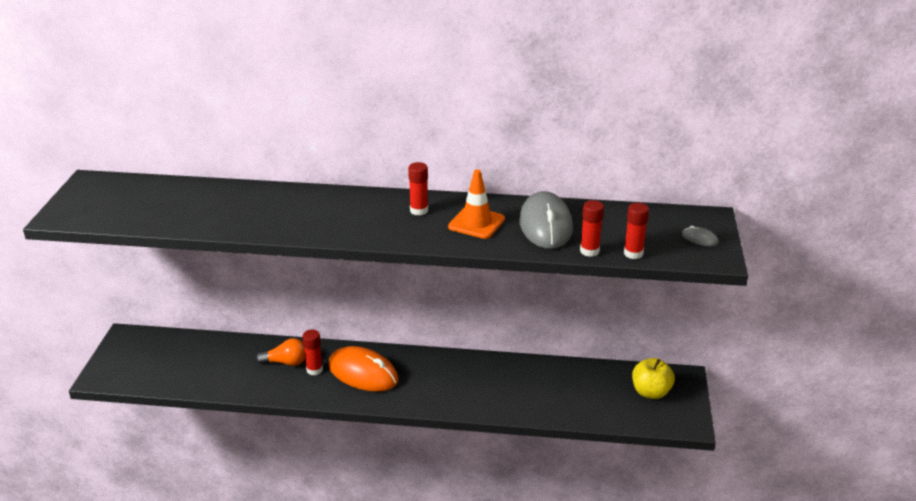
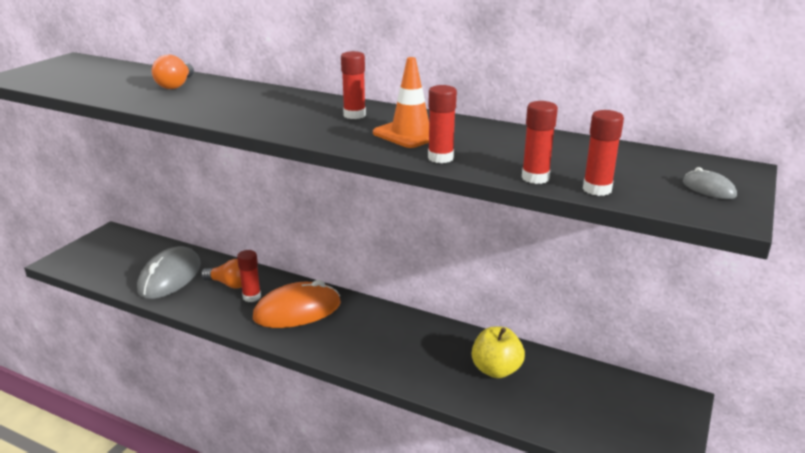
camera: 20 degrees right, 5 degrees down
(234, 200) = (176, 85): none -> orange light bulb
(363, 373) = (297, 310): orange mouse -> orange mouse turned 75 degrees counterclockwise
(515, 244) = (440, 158): none -> red glue stick
(545, 225) = (495, 146): grey mouse -> grey mouse (170, 277)
(650, 392) = (626, 409): yellow apple -> yellow apple (496, 370)

